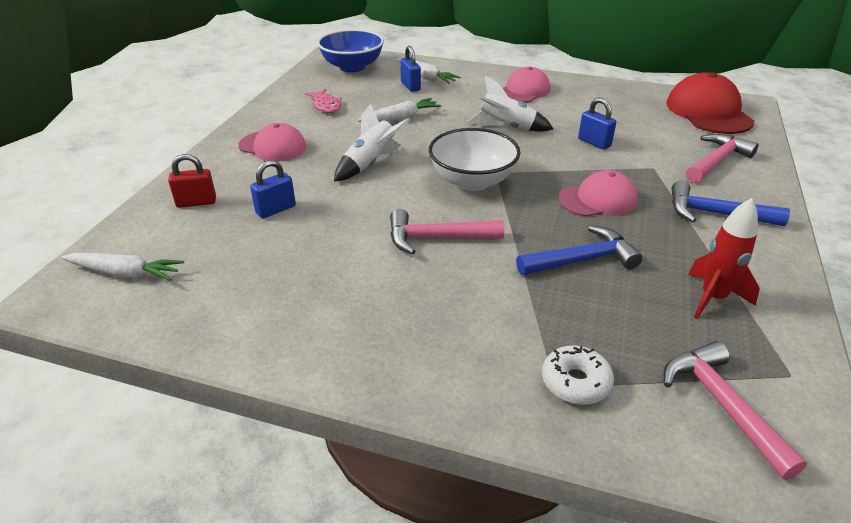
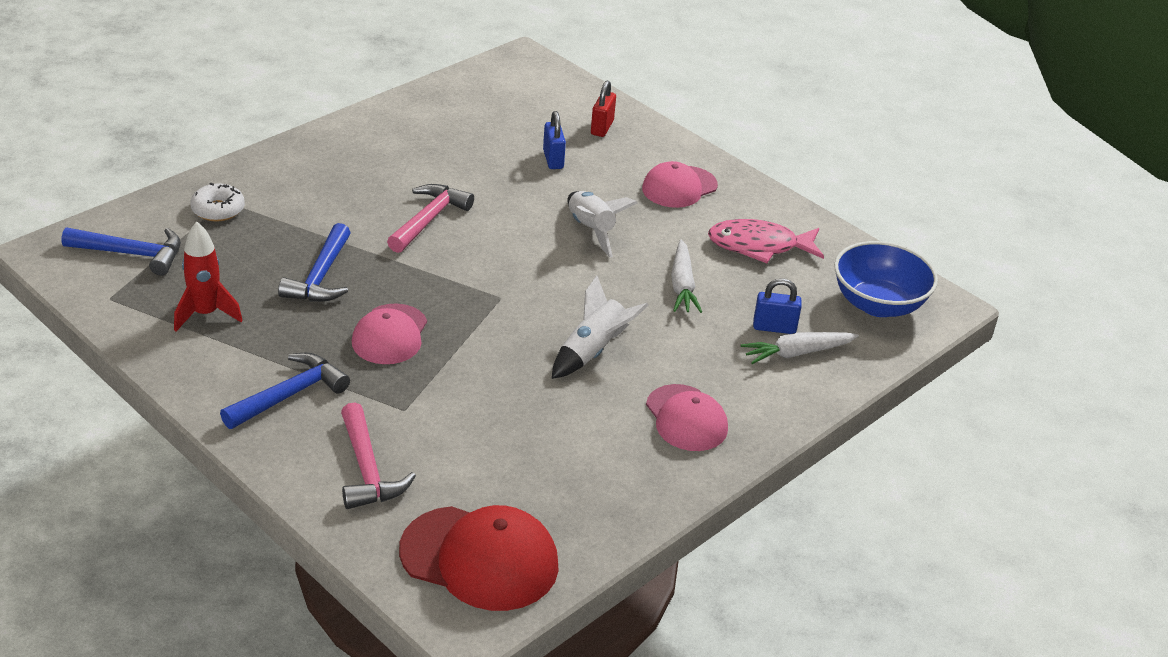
camera: 115 degrees right, 0 degrees up
(125, 273) = (524, 84): white carrot -> none
(326, 106) = (759, 246): pink fish -> pink fish, size x1.59
(472, 181) = (499, 276): white bowl -> none
(594, 143) = (497, 398): blue padlock -> none
(721, 404) = (132, 254): pink hammer -> blue hammer

